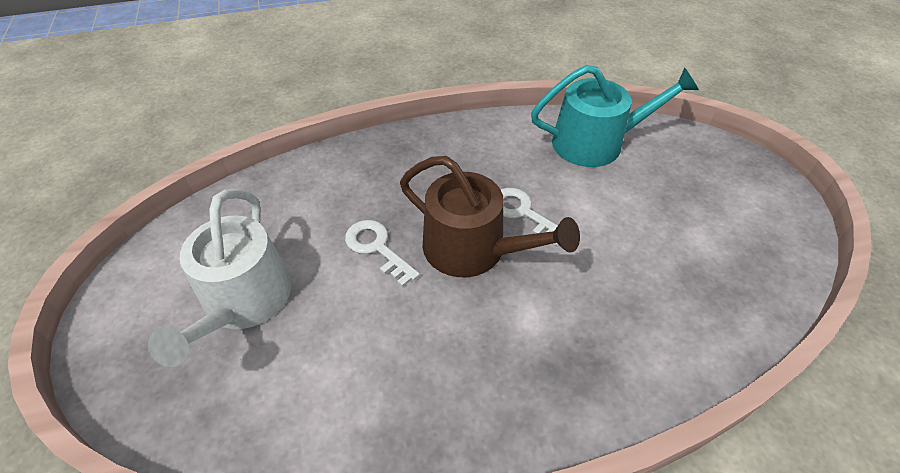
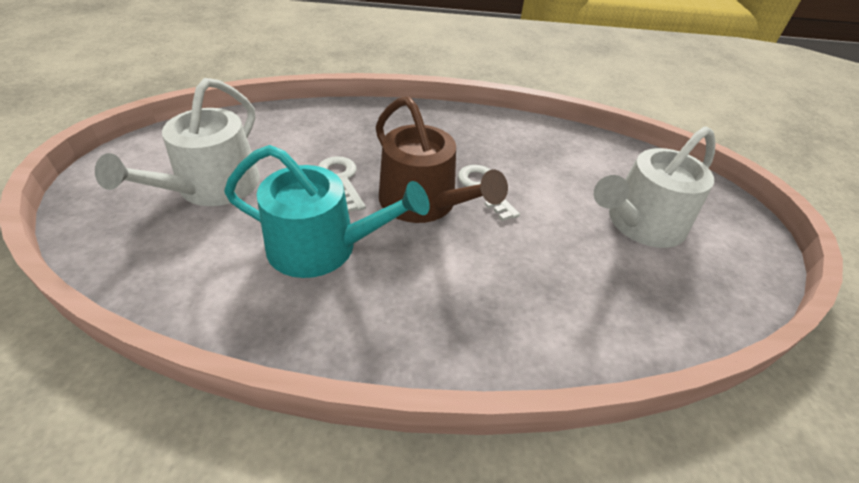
camera: 15 degrees right, 5 degrees down
(596, 142) = (582, 153): turquoise watering can -> turquoise watering can (322, 247)
(680, 209) = (640, 224): none -> white watering can

